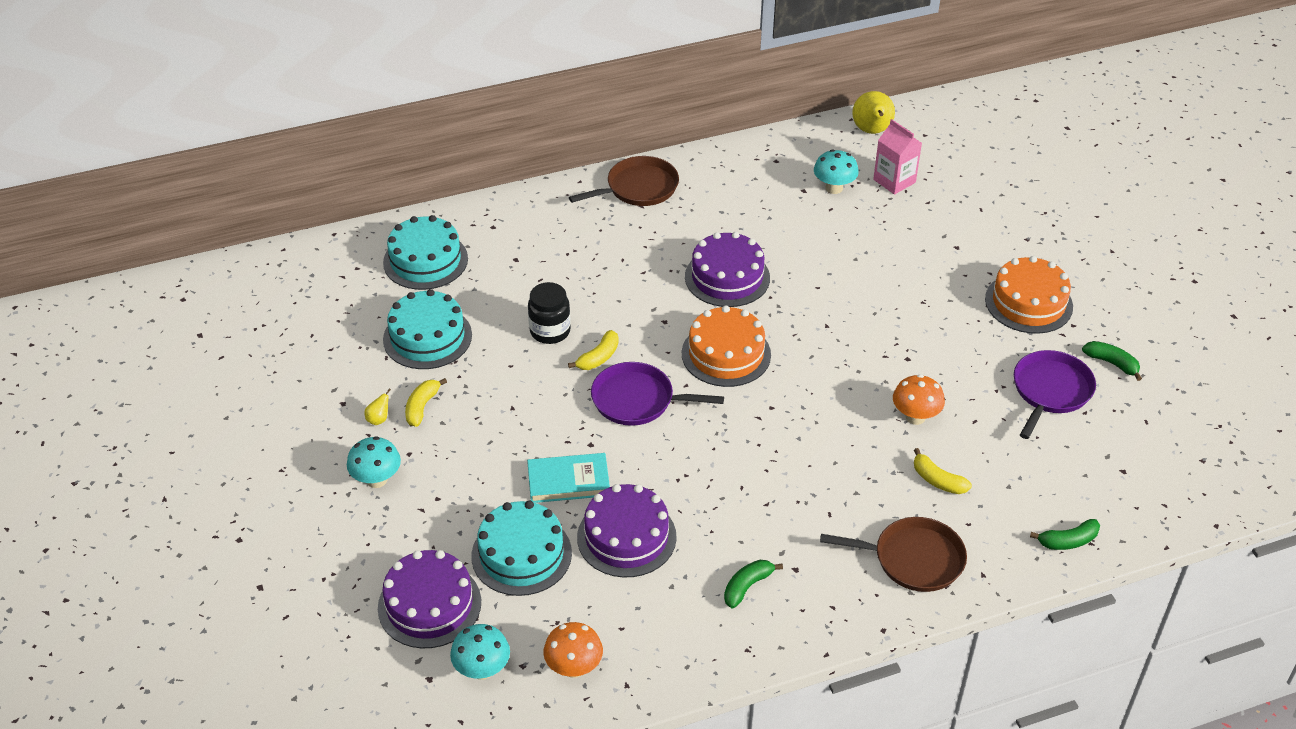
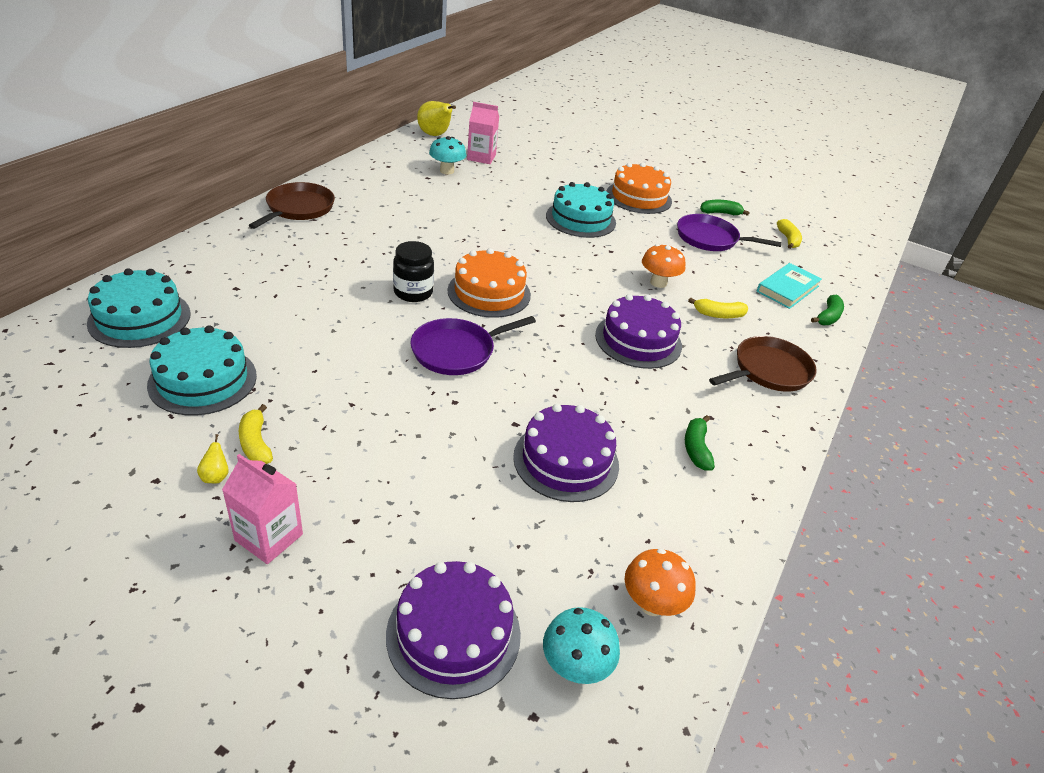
camera: 45 degrees left, 5 degrees down
(377, 480) = (269, 537): turquoise mushroom -> pink carton
(521, 554) = (493, 527): turquoise cake -> turquoise cake (580, 219)
(550, 331) = (325, 330): black jar -> black jar (413, 292)
(568, 481) = (468, 440): turquoise book -> turquoise book (787, 289)
(598, 357) = (390, 333): yellow banana -> yellow banana (788, 239)
(727, 277) = (433, 244): purple cake -> purple cake (638, 340)
(1050, 391) = (710, 239): purple pan -> purple pan turned 60 degrees counterclockwise

